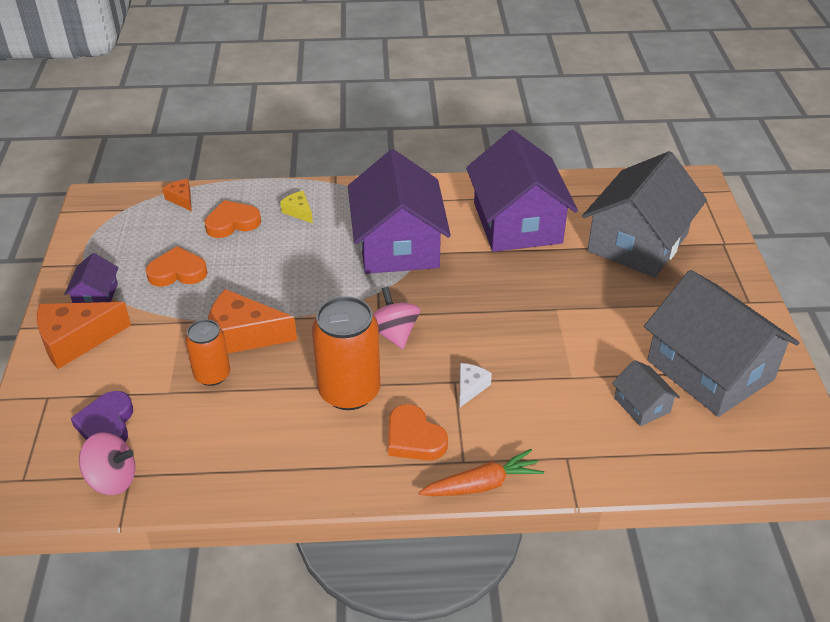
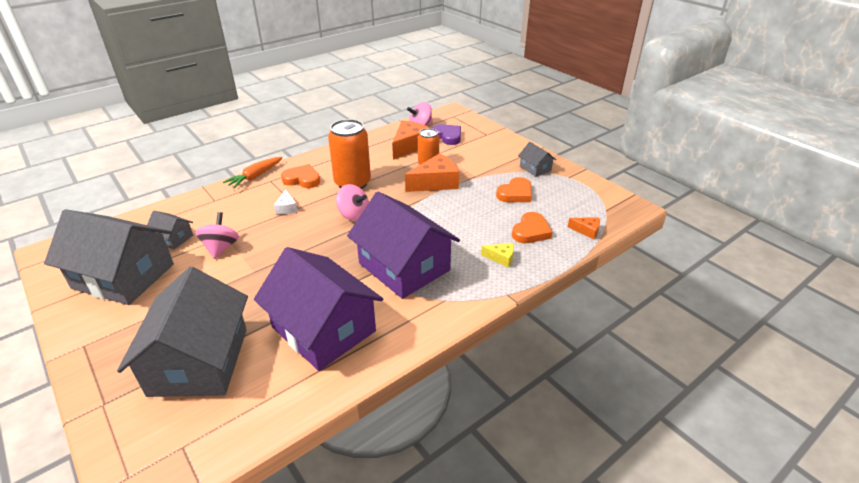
camera: 145 degrees right, 5 degrees down
(76, 340) = (510, 152): orange cheese -> orange cheese (410, 146)
(96, 296) = (535, 168): purple house -> grey house
(583, 359) = (221, 248): none -> pink spinning top

